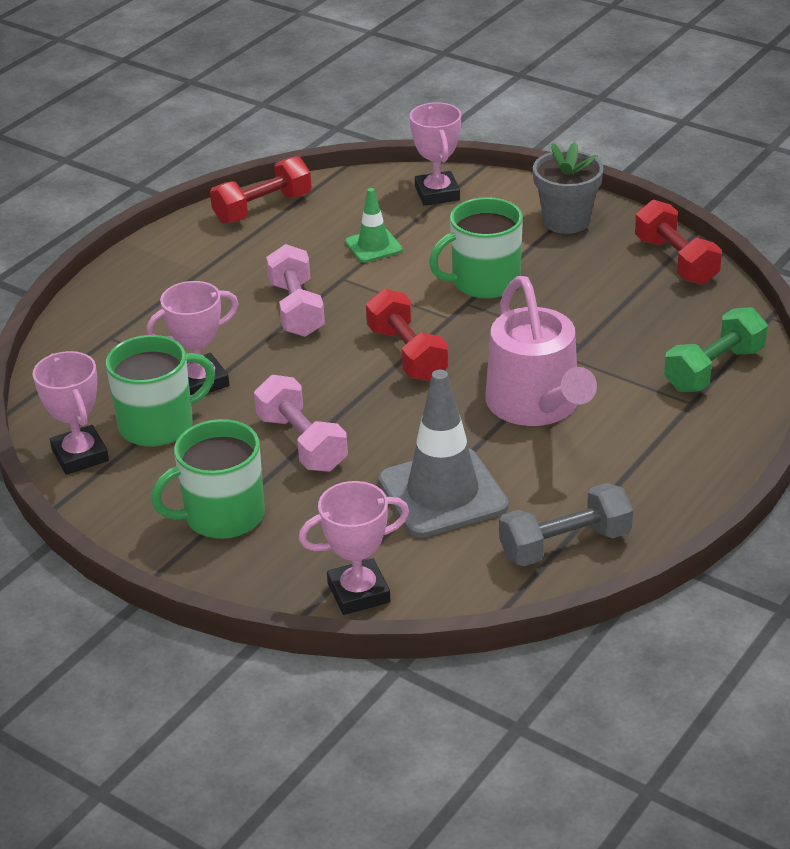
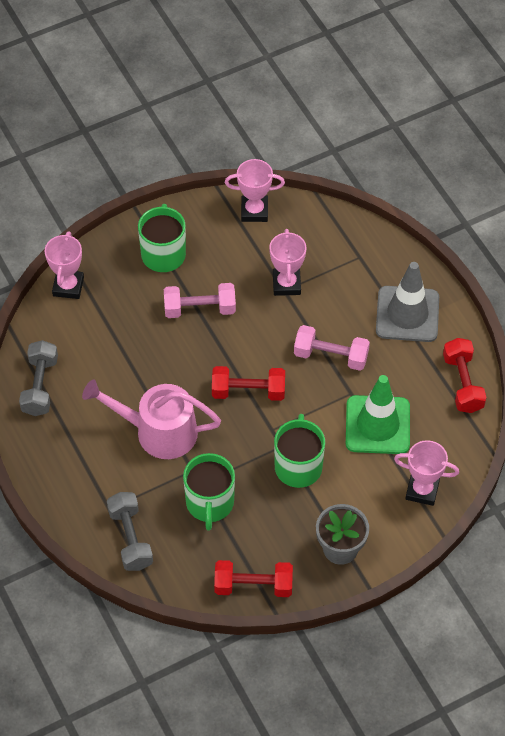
camera: 115 degrees right, 20 degrees up
(158, 424) = (259, 252): green mug -> green mug (209, 503)
(373, 246) = (377, 425): green traffic cone -> green traffic cone, size x1.89
(443, 493) = (115, 353): grey traffic cone -> grey traffic cone (407, 314)
(714, 369) = (130, 538): green dumbbell -> grey dumbbell

